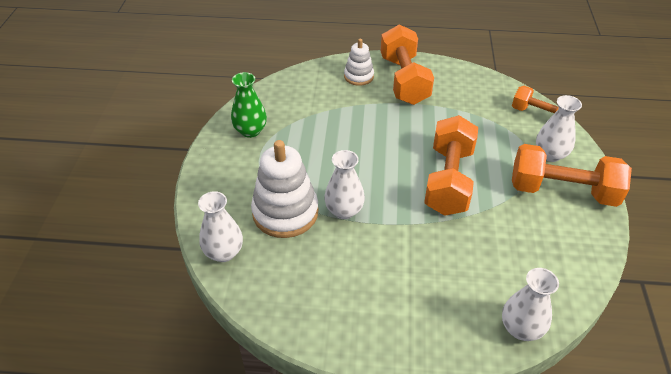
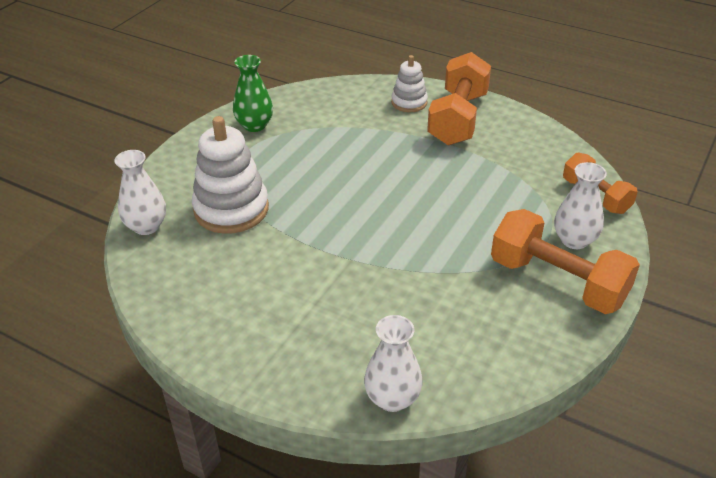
camera: 25 degrees right, 5 degrees down
(344, 210) = (291, 225): white vase -> none
(448, 180) = (428, 231): orange dumbbell -> none

